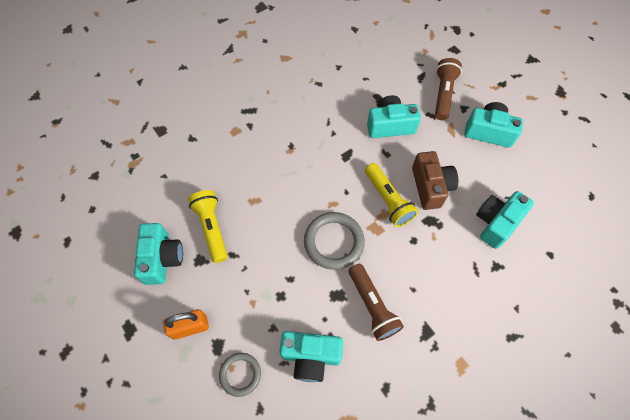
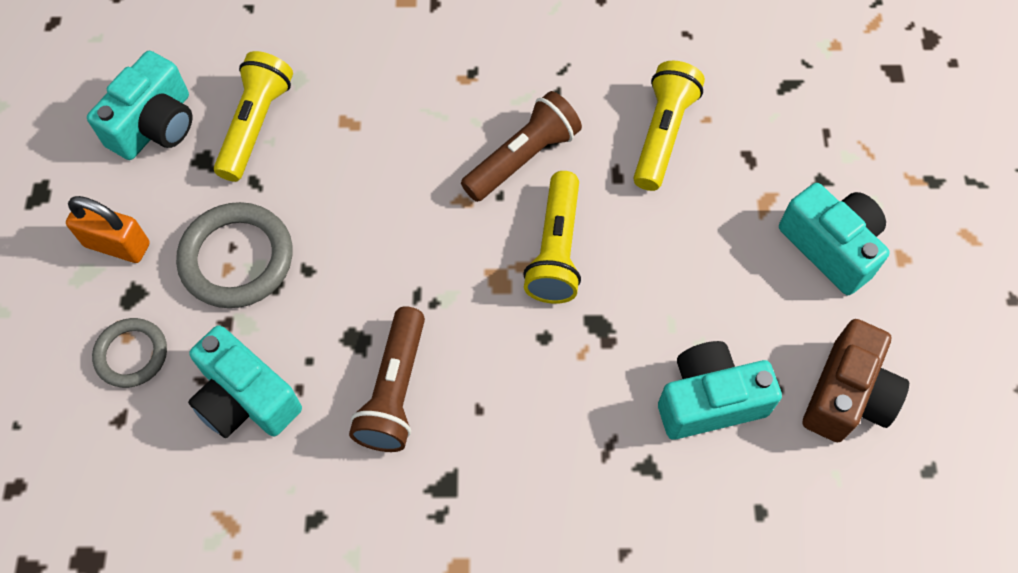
camera: 35 degrees right, 0 degrees up
(334, 242) = (416, 258): grey ring -> grey ring (237, 258)
(390, 125) = (662, 134): turquoise camera -> yellow flashlight
(430, 187) = (646, 273): brown camera -> brown camera (847, 395)
(443, 94) = (803, 137): brown flashlight -> brown flashlight (522, 158)

